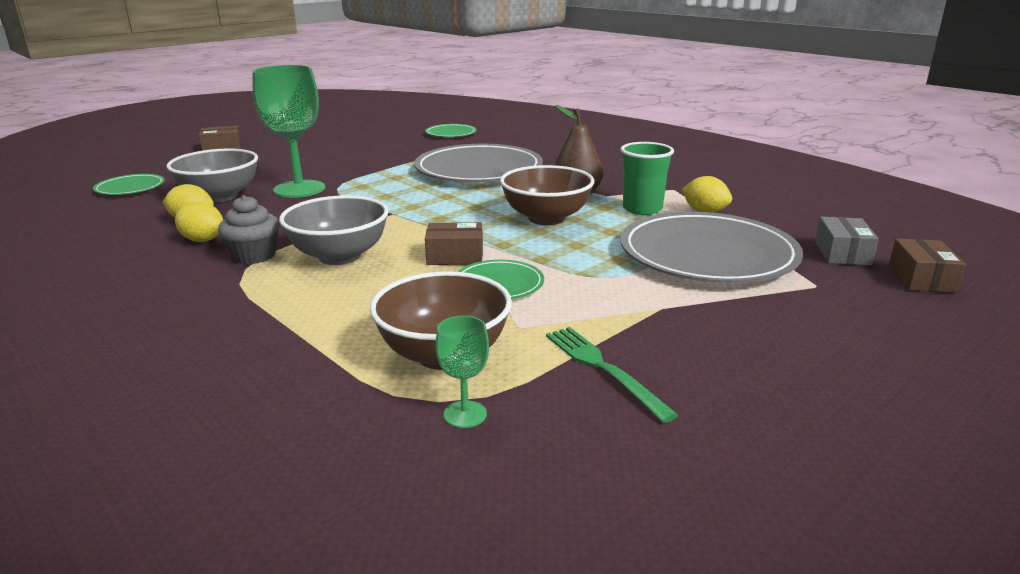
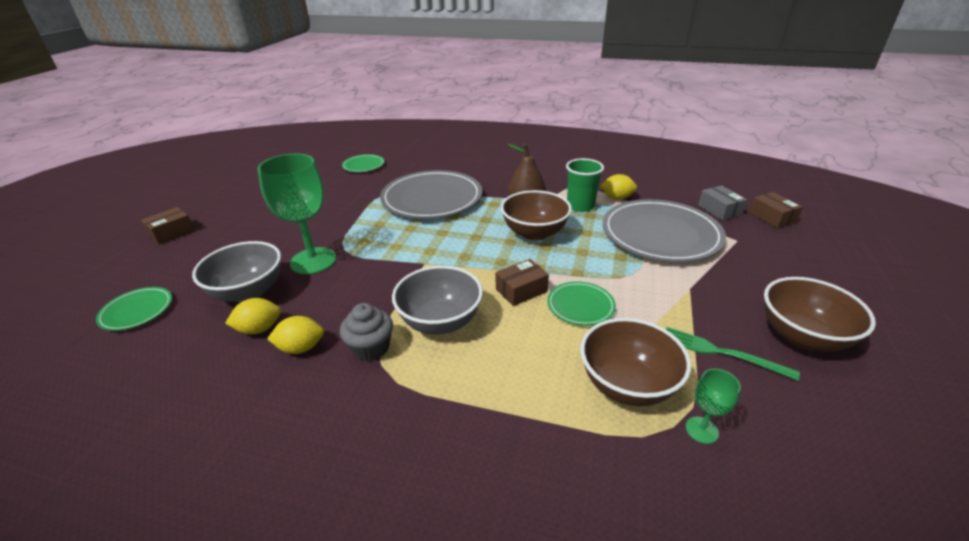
camera: 30 degrees left, 10 degrees up
(747, 392) = (802, 336): none -> brown bowl

